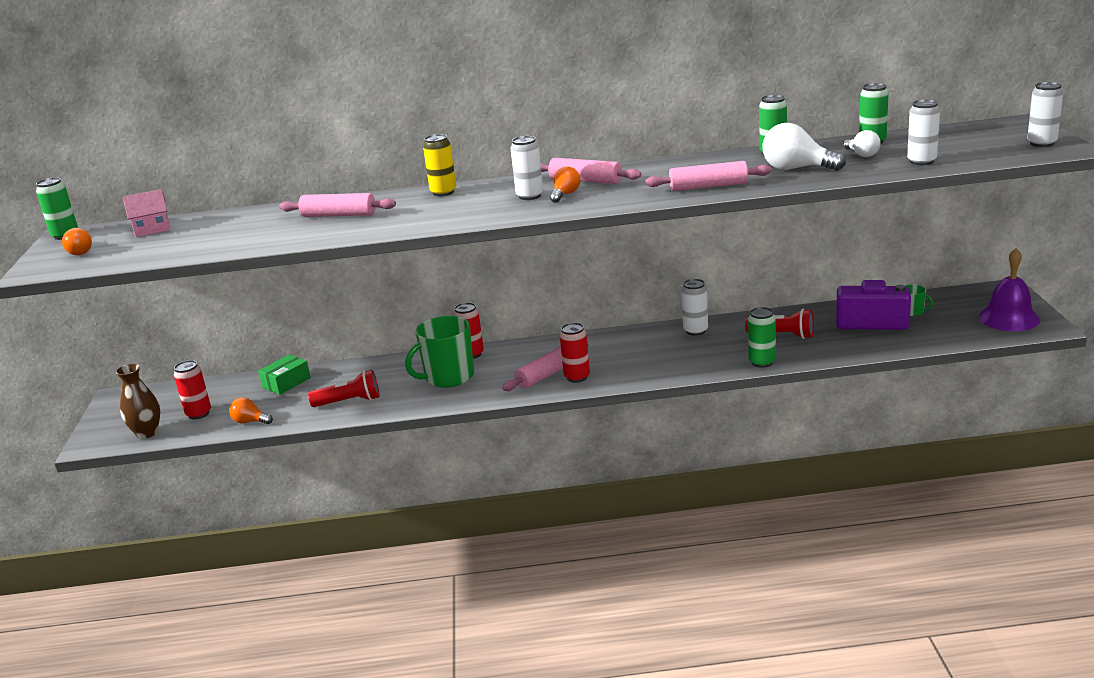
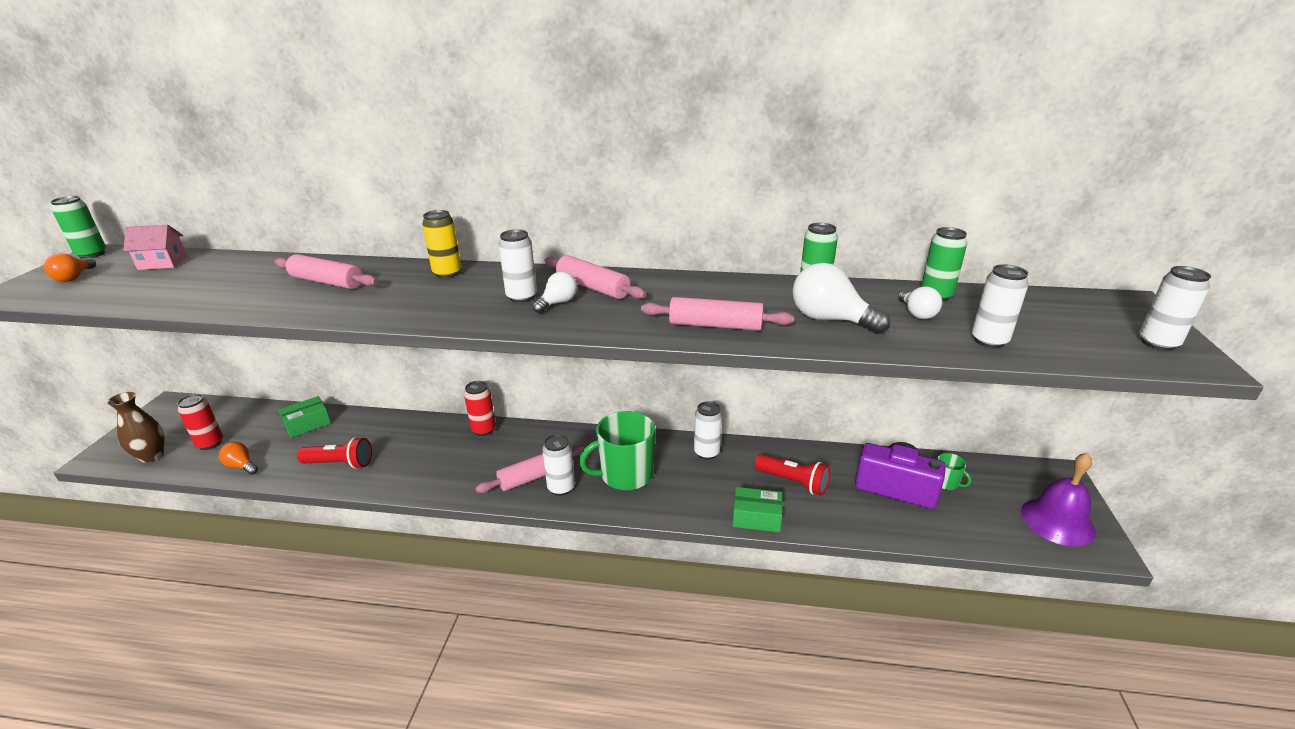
camera: 10 degrees right, 5 degrees up
(448, 377) = (445, 455): green mug -> green mug (625, 475)
(565, 194) = (558, 303): orange light bulb -> white light bulb
(577, 377) = (561, 488): red can -> white can
(762, 362) = (756, 517): green can -> green box

